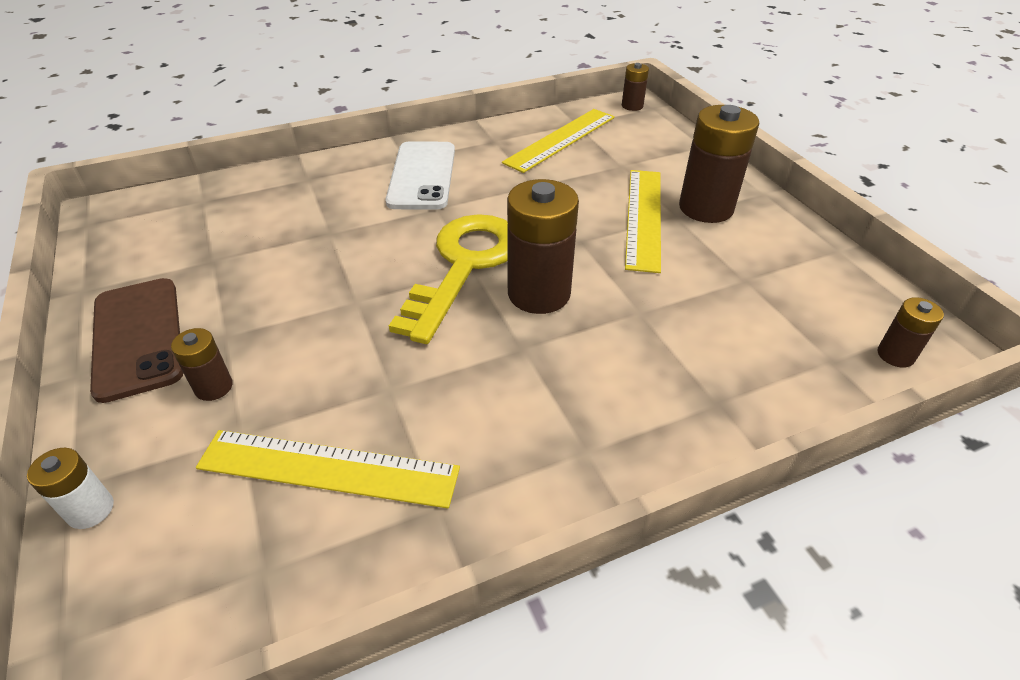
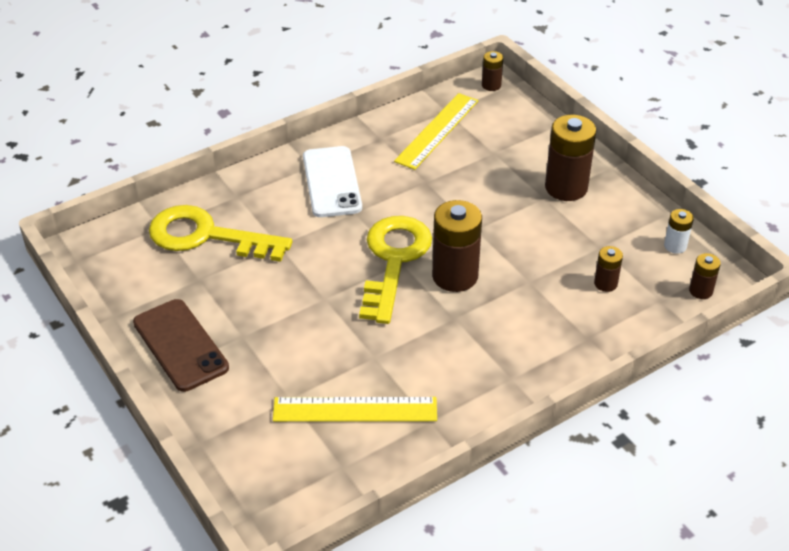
camera: 10 degrees left, 0 degrees up
(90, 510) = (221, 452): white battery -> white battery (675, 246)
(213, 387) = (255, 371): brown battery -> brown battery (605, 283)
(250, 215) = (206, 236): none -> yellow key
(643, 217) = (519, 202): yellow ruler -> none

